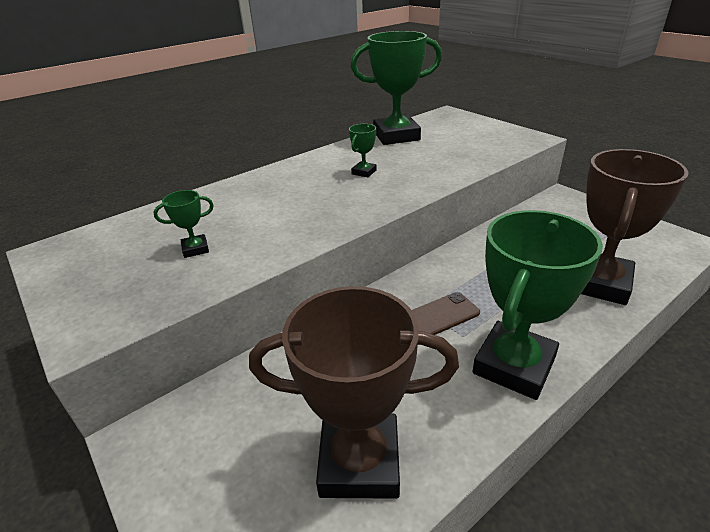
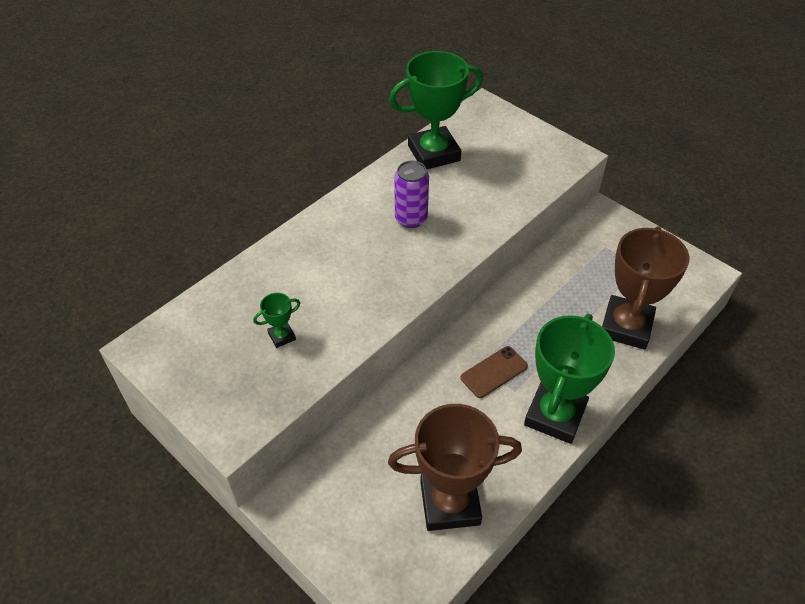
camera: 10 degrees left, 15 degrees up
(364, 172) = (411, 218): green trophy -> purple can

